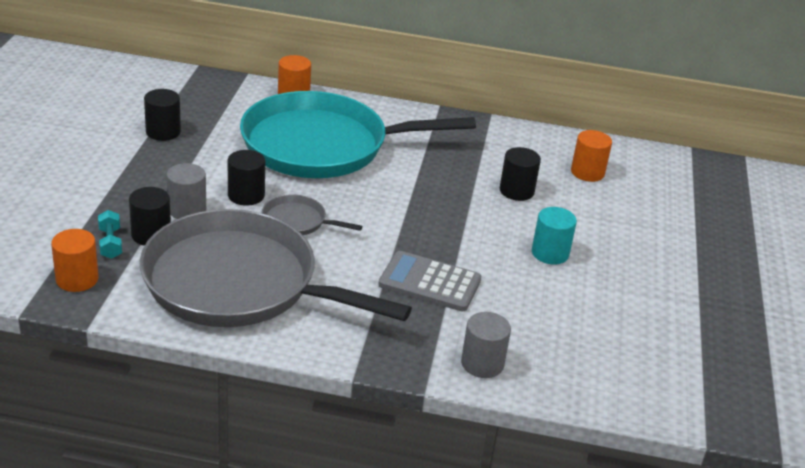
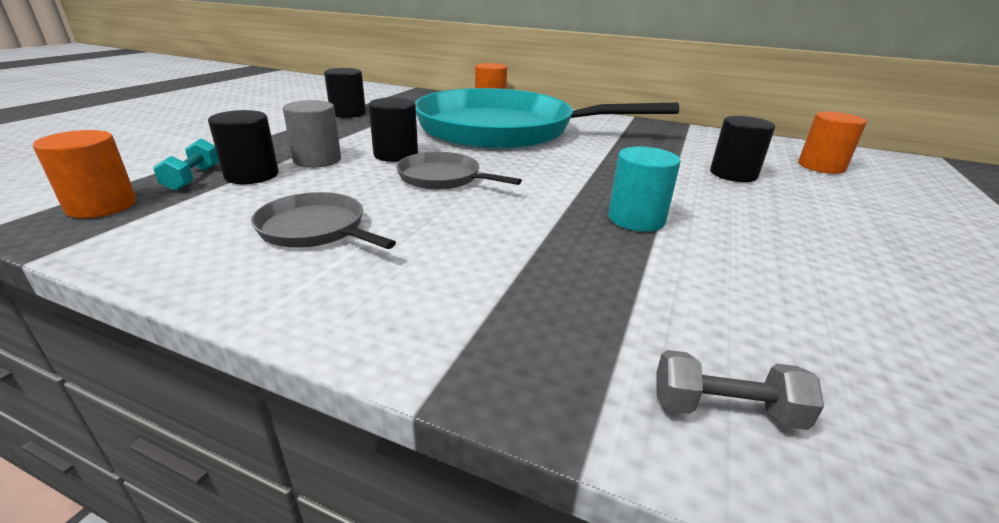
camera: 15 degrees right, 5 degrees down
(238, 283) = (315, 229): grey pan -> grey pan, size x0.40
(430, 282) = (612, 254): grey calculator -> none
(482, 363) = (725, 410): grey cylinder -> grey dumbbell
(550, 253) = (805, 236): turquoise cylinder -> turquoise cylinder (636, 219)

